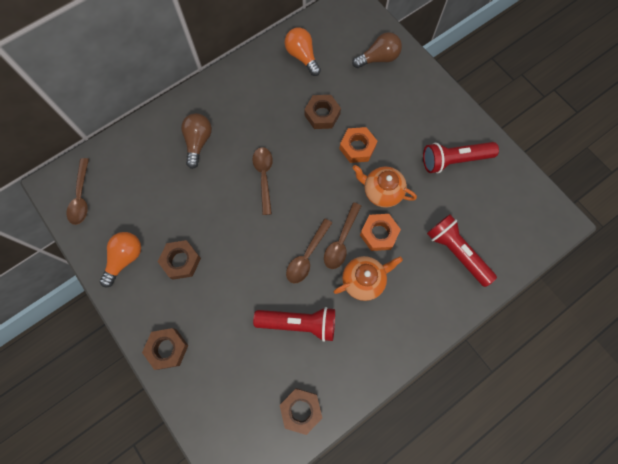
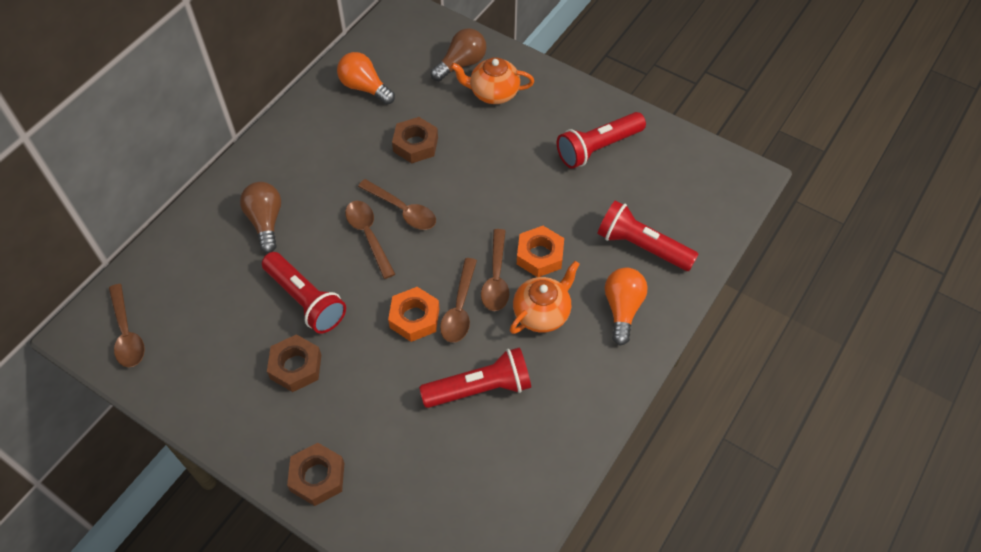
camera: 20 degrees left, 15 degrees down
(125, 259) = (217, 388): orange light bulb -> orange light bulb (622, 309)
(204, 212) = (305, 300): none -> red flashlight
(294, 164) = (402, 210): none -> brown spoon
(301, 410) = (523, 488): brown nut -> none
(357, 147) = (474, 168): orange nut -> orange nut (414, 318)
(381, 192) = (524, 208): orange teapot -> orange teapot (493, 93)

